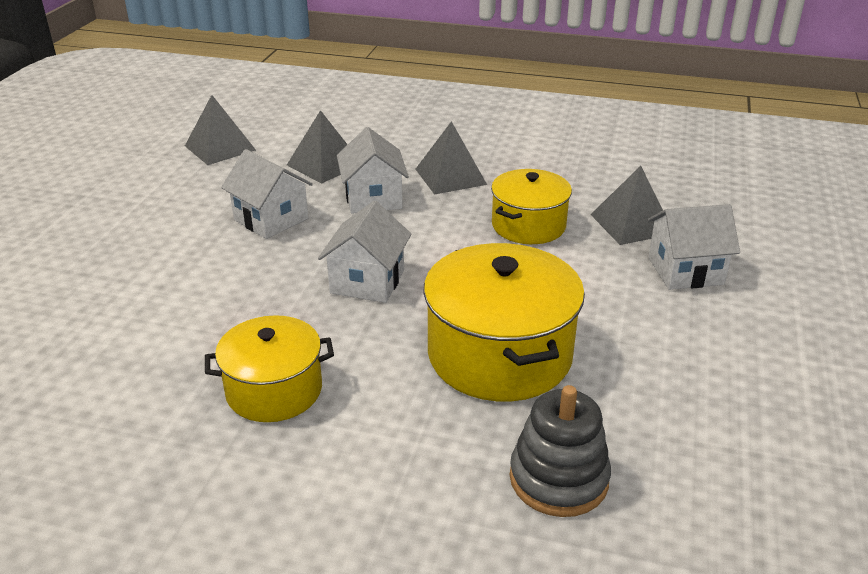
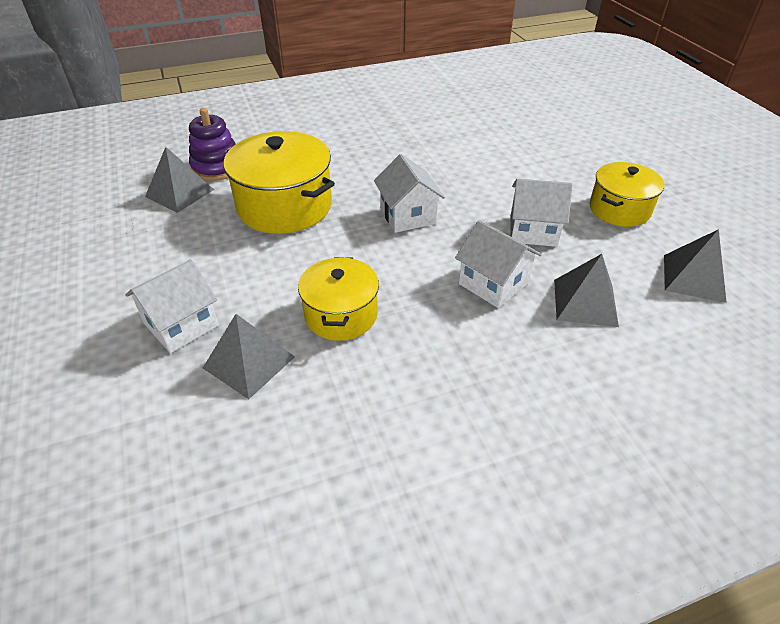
camera: 145 degrees right, 10 degrees up
(274, 390) = (382, 149): yellow pot -> yellow pot (619, 209)
(450, 176) = (464, 344): grey pyramid -> grey pyramid (180, 193)
(558, 479) = (217, 167): grey stacking toy -> purple stacking toy

